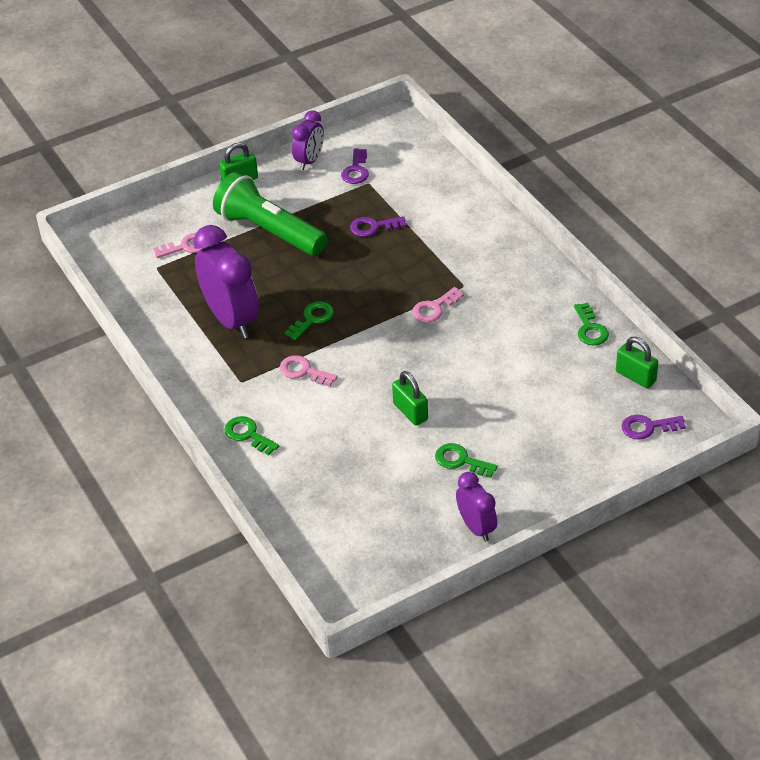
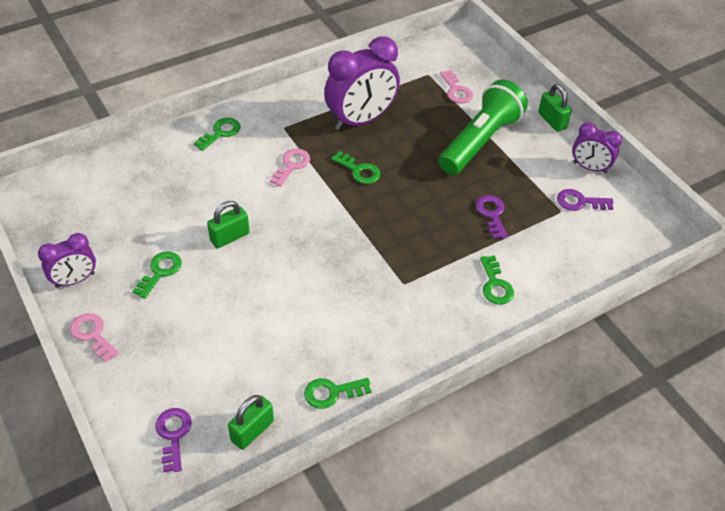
camera: 85 degrees right, 5 degrees up
(434, 308) = (370, 258): pink key -> pink key (92, 335)
(461, 228) = (495, 285): none -> green key

